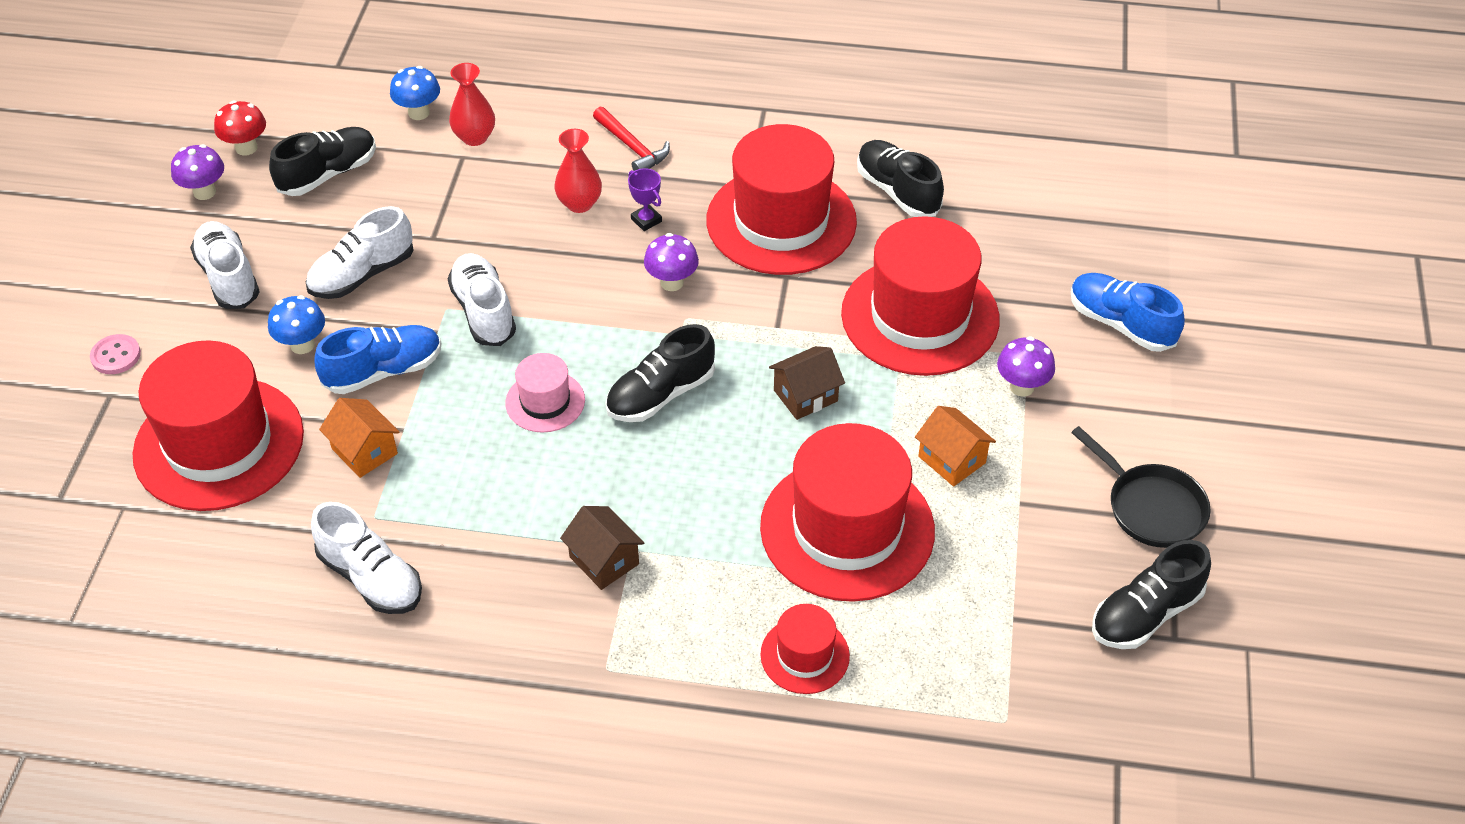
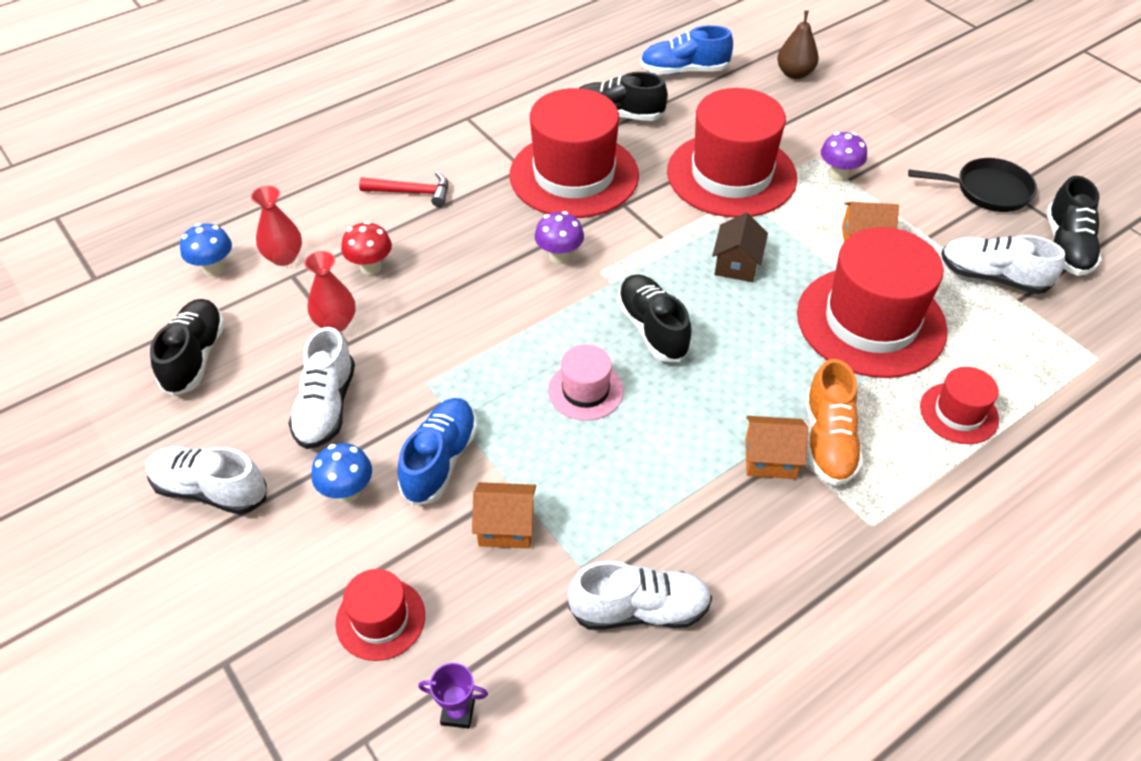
camera: 45 degrees left, 0 degrees up
(116, 356) = (187, 628): pink button -> none
(204, 192) = (96, 443): purple mushroom -> none
(219, 444) = (380, 619): red hat -> red hat, size x0.48
(246, 148) = (91, 385): red mushroom -> red mushroom (370, 267)
(483, 311) = (457, 365): white shoe -> white shoe (992, 277)
(579, 203) = (425, 250): red vase -> red vase (335, 323)
(604, 560) = (770, 459): brown house -> orange house
(646, 220) = (487, 230): purple trophy -> purple trophy (458, 712)
(660, 394) = (652, 329): black shoe -> black shoe turned 150 degrees clockwise
(667, 585) = (828, 441): none -> orange shoe
(1120, 324) = (835, 108): blue shoe -> blue shoe (684, 71)
(1134, 263) = (795, 73): none -> brown pear

